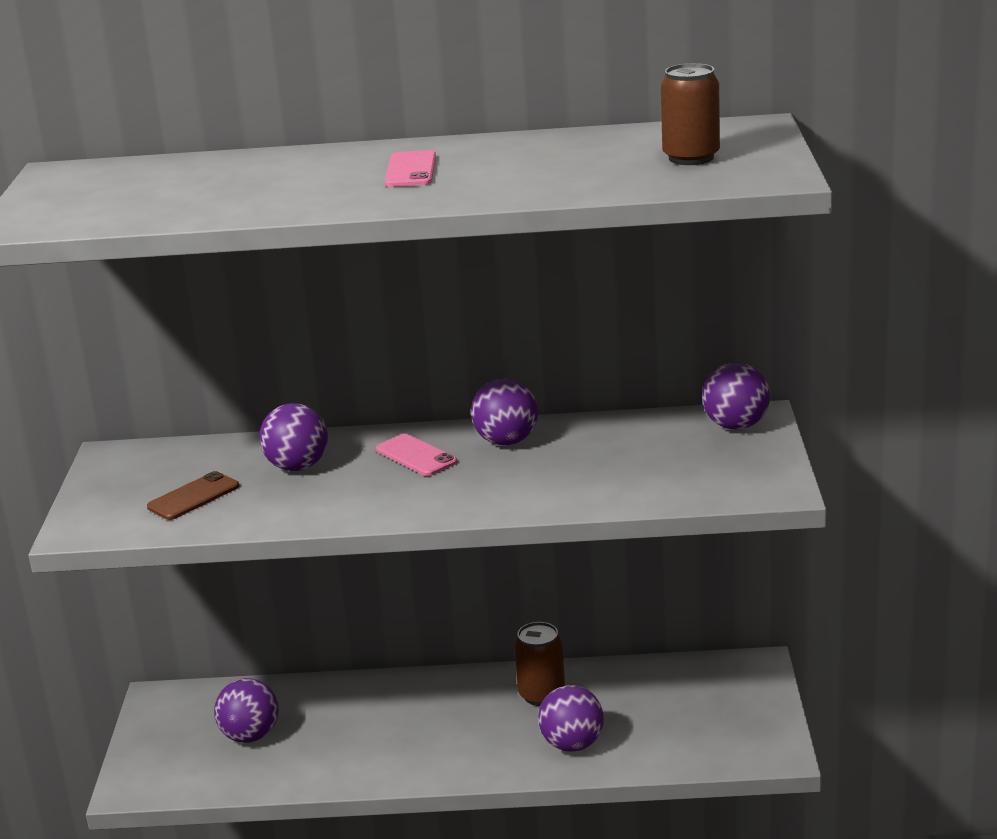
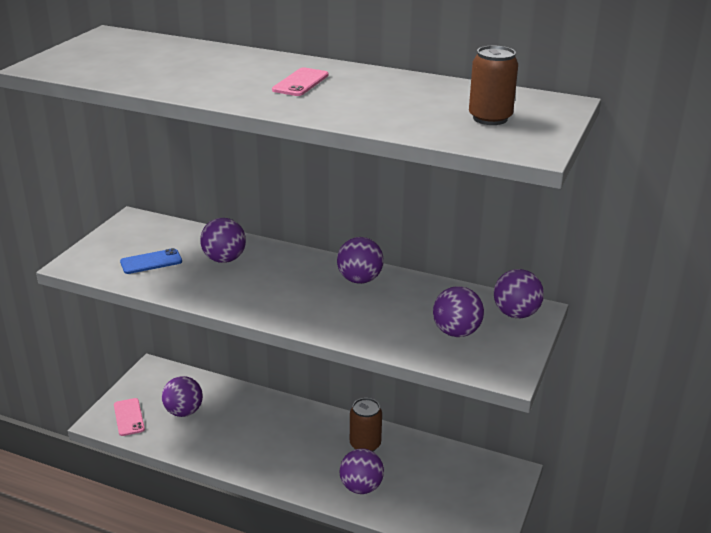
camera: 20 degrees right, 5 degrees up
(193, 497) = (151, 262): brown phone -> blue phone
(416, 456) = (297, 273): pink phone -> pink phone (129, 417)
(680, 464) = (456, 332): none -> purple ball

